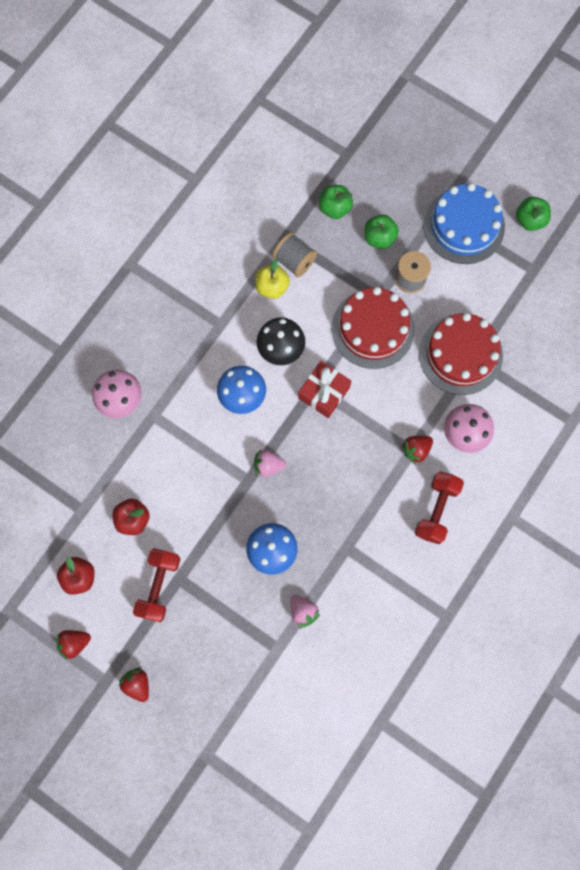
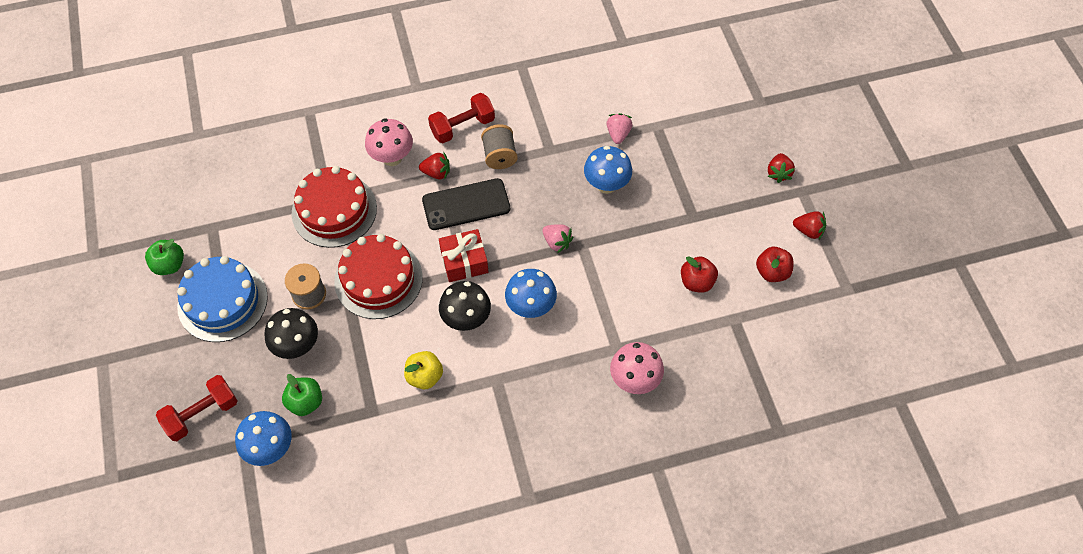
camera: 140 degrees left, 15 degrees down
(159, 586) = (712, 222): red dumbbell -> red dumbbell (202, 414)
(294, 261) = (385, 383): grey spool -> grey spool (499, 156)
(327, 164) = (270, 448): none -> blue mushroom
(366, 441) = (466, 204): none -> black phone
(379, 238) = (297, 346): green apple -> black mushroom

